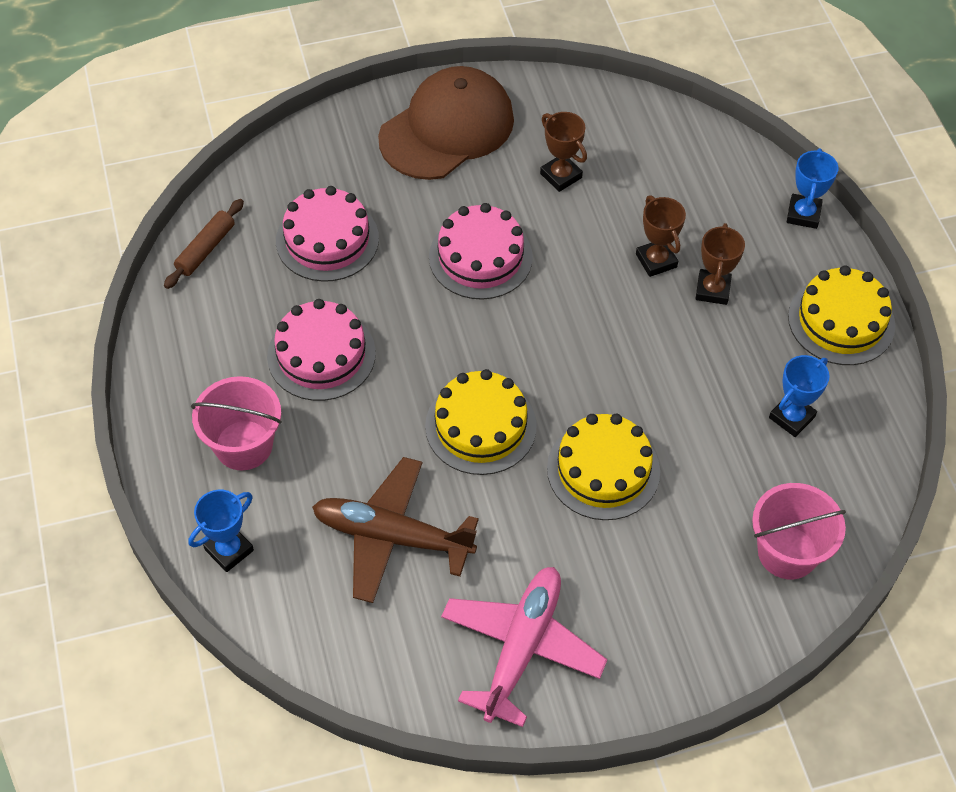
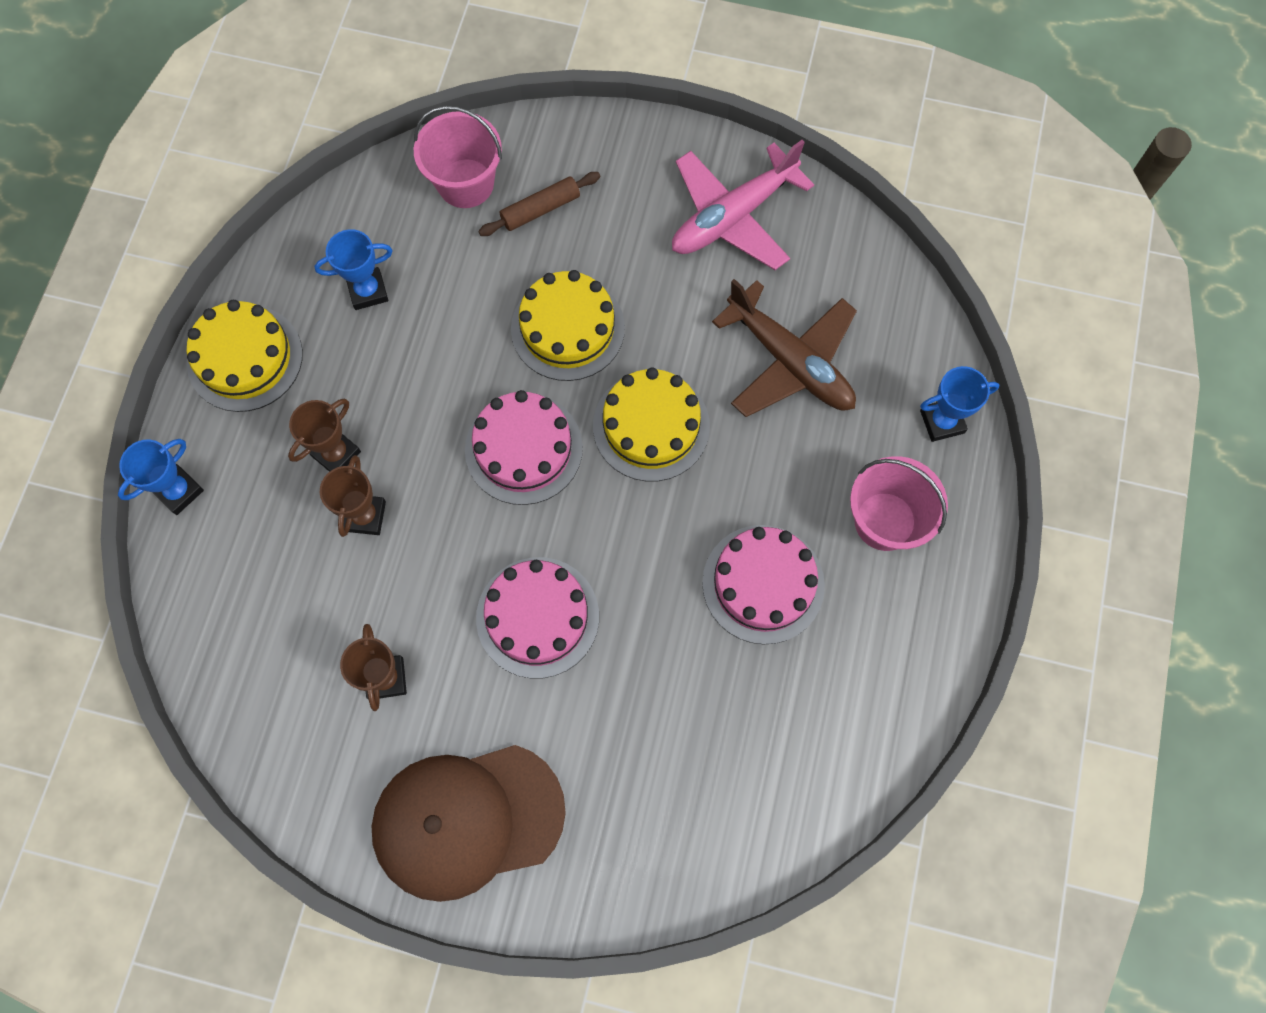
camera: 150 degrees left, 15 degrees up
(205, 249) = (826, 789): brown rolling pin -> brown rolling pin (540, 209)
(327, 240) = (686, 729): pink cake -> pink cake (523, 448)

